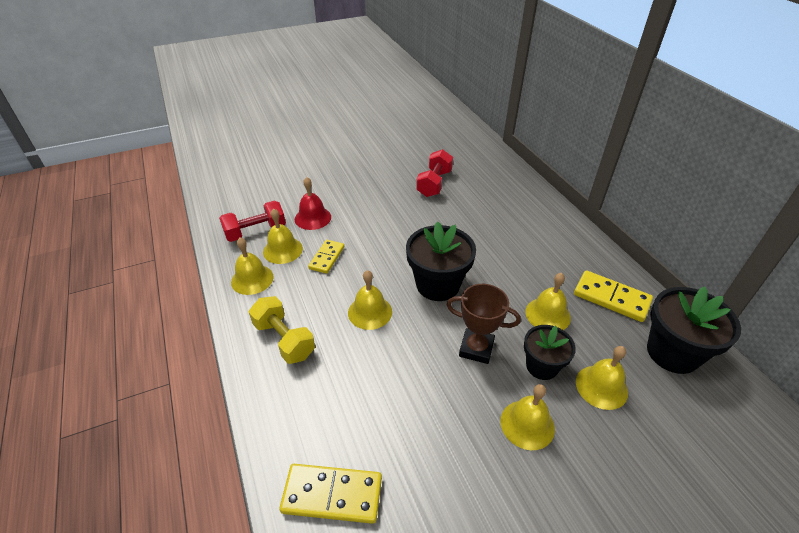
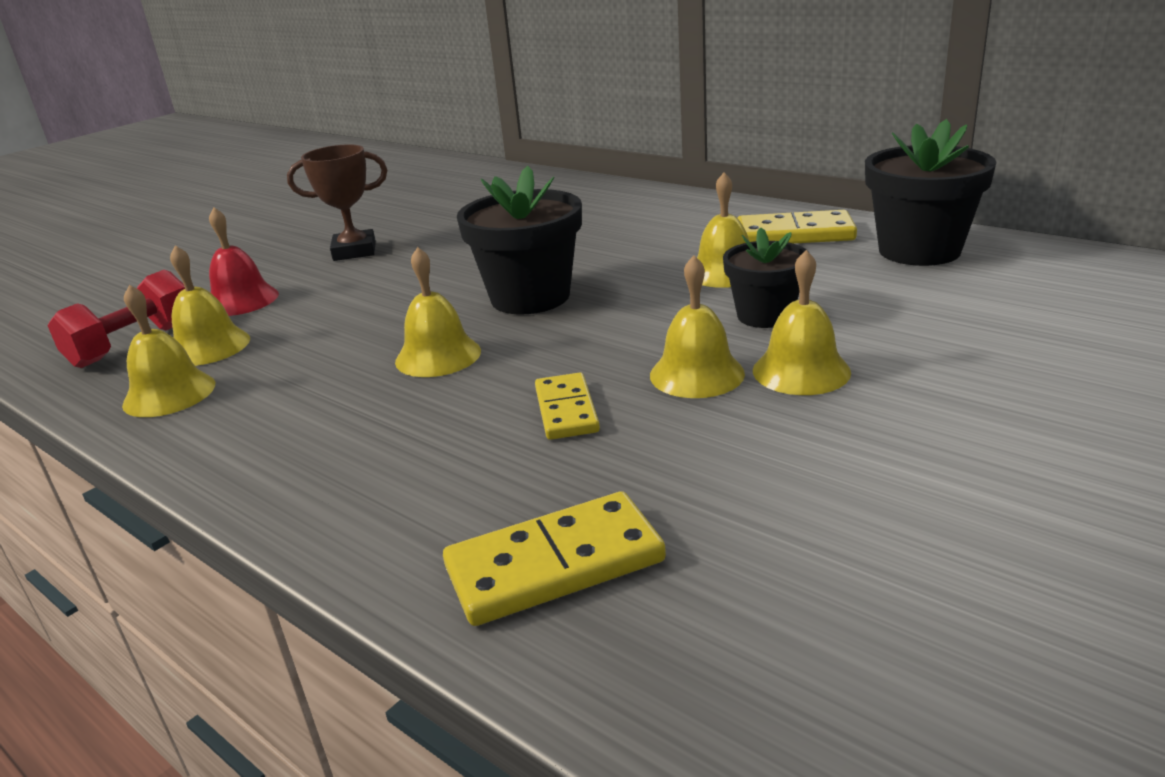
camera: 25 degrees left, 15 degrees down
(284, 340) = (296, 435): yellow dumbbell -> none
(327, 258) = (305, 329): yellow domino -> yellow domino (566, 410)
(434, 183) = (433, 216): red dumbbell -> none
(476, 348) = (652, 332): brown trophy -> brown trophy (354, 251)
(601, 387) = (864, 305): yellow bell -> yellow bell (696, 374)

